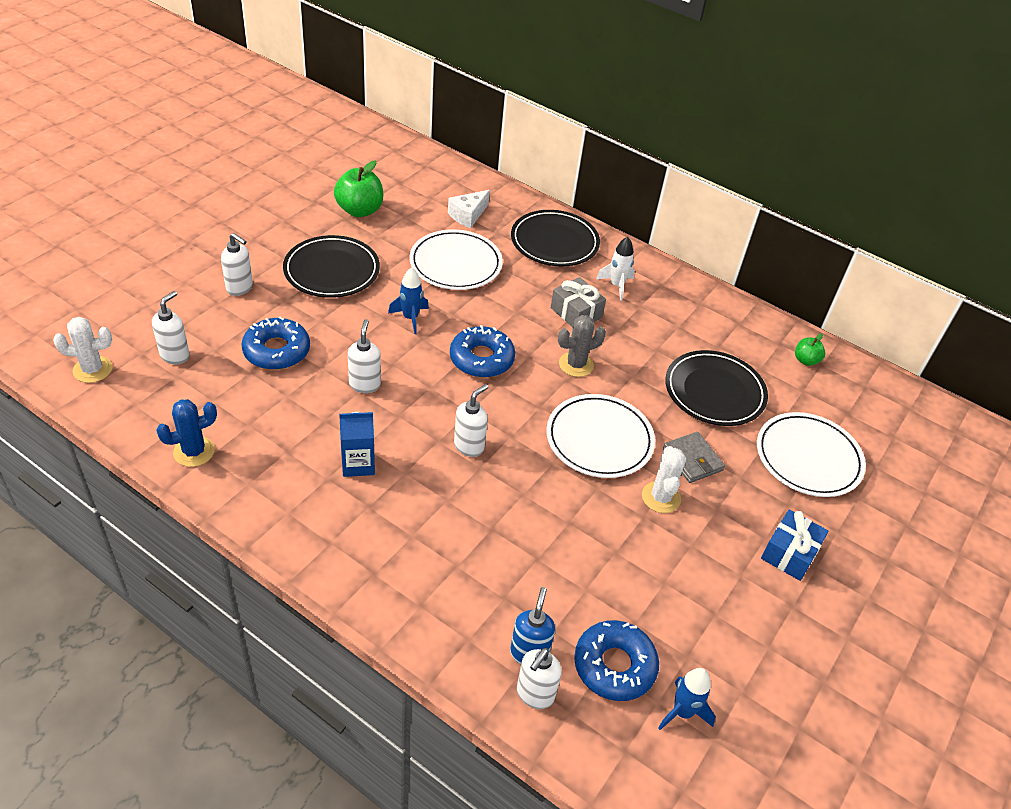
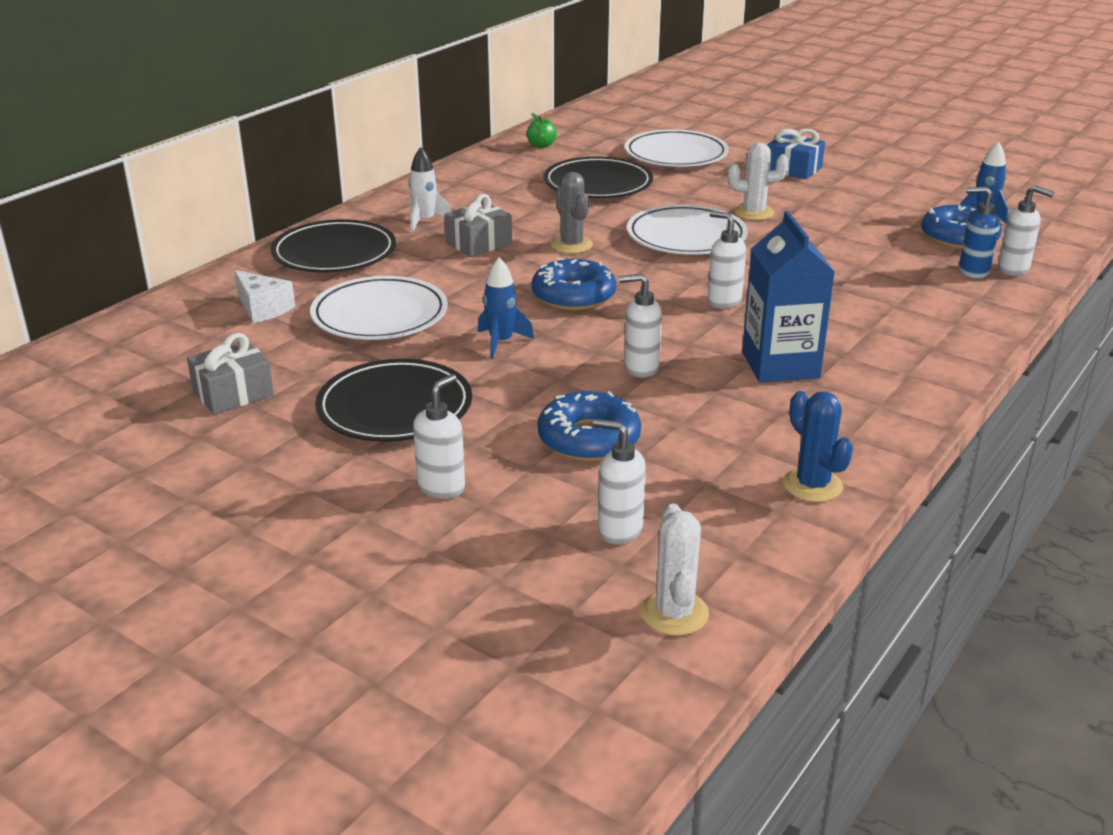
camera: 85 degrees left, 15 degrees down
(358, 464) = (780, 365): blue carton -> blue carton, size x1.57
(359, 210) = (233, 393): green apple -> grey gift
(692, 459) = (697, 198): grey wallet -> none

